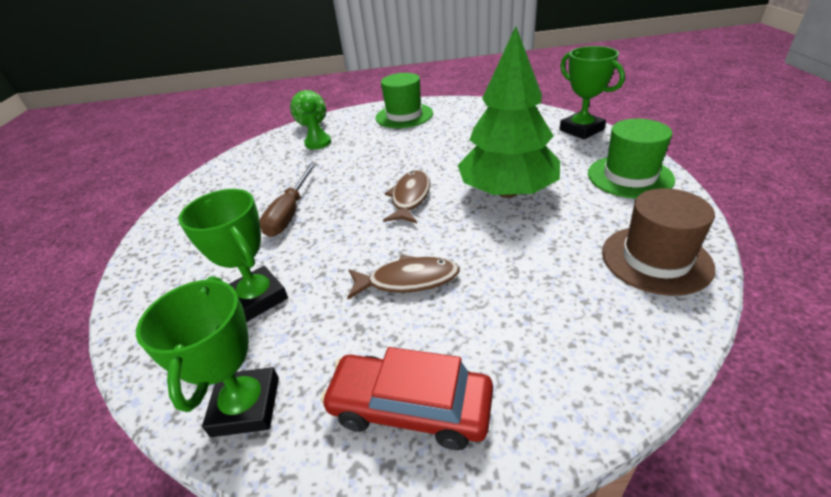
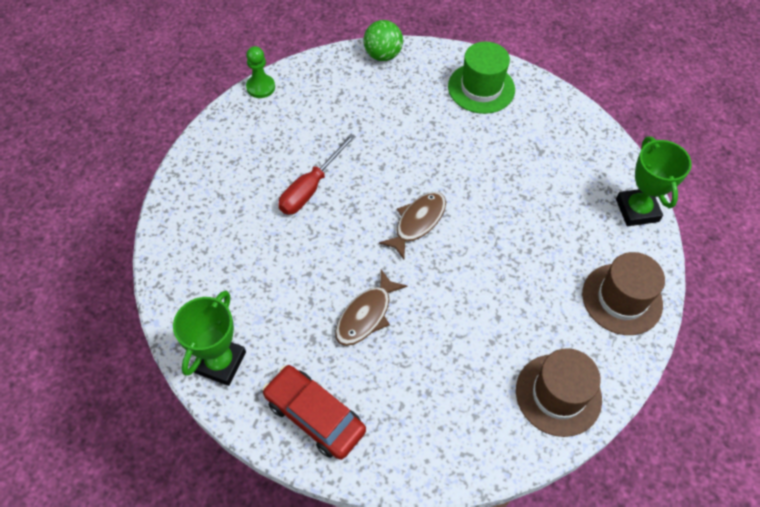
camera: 20 degrees right, 20 degrees up
(258, 298) = (254, 274): green trophy -> none
(290, 212) = (311, 187): brown screwdriver -> red screwdriver
(318, 143) = (375, 92): green pawn -> green pawn (260, 87)
(408, 280) = (366, 315): brown fish -> brown fish turned 105 degrees clockwise
(507, 192) = (502, 260): green tree -> none
(629, 176) = (622, 299): green hat -> brown hat

